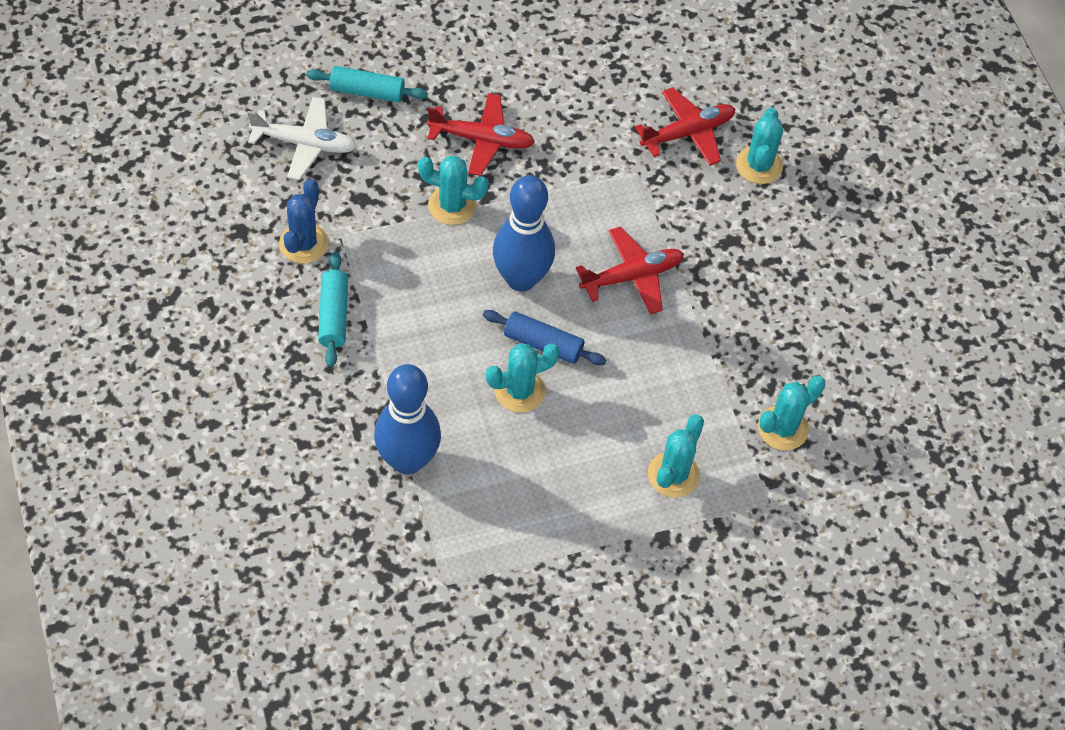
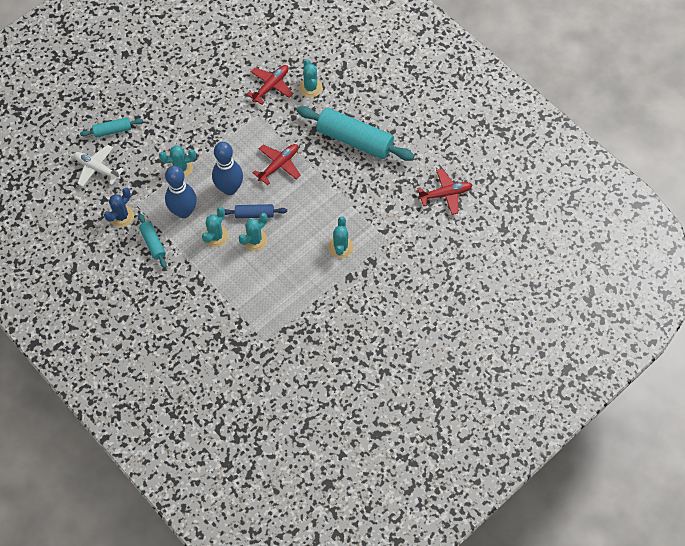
camera: 20 degrees left, 5 degrees up
(303, 243) = (121, 216): blue cactus -> blue cactus turned 45 degrees clockwise
(305, 144) = (97, 168): white plane -> white plane turned 135 degrees counterclockwise
(407, 460) = (221, 294): blue bowling pin -> blue bowling pin (184, 211)
(482, 140) = (178, 130): red plane -> red plane (445, 194)
(783, 428) = (378, 205): turquoise cactus -> turquoise cactus (216, 236)
(796, 291) = (354, 140): none -> turquoise rolling pin

